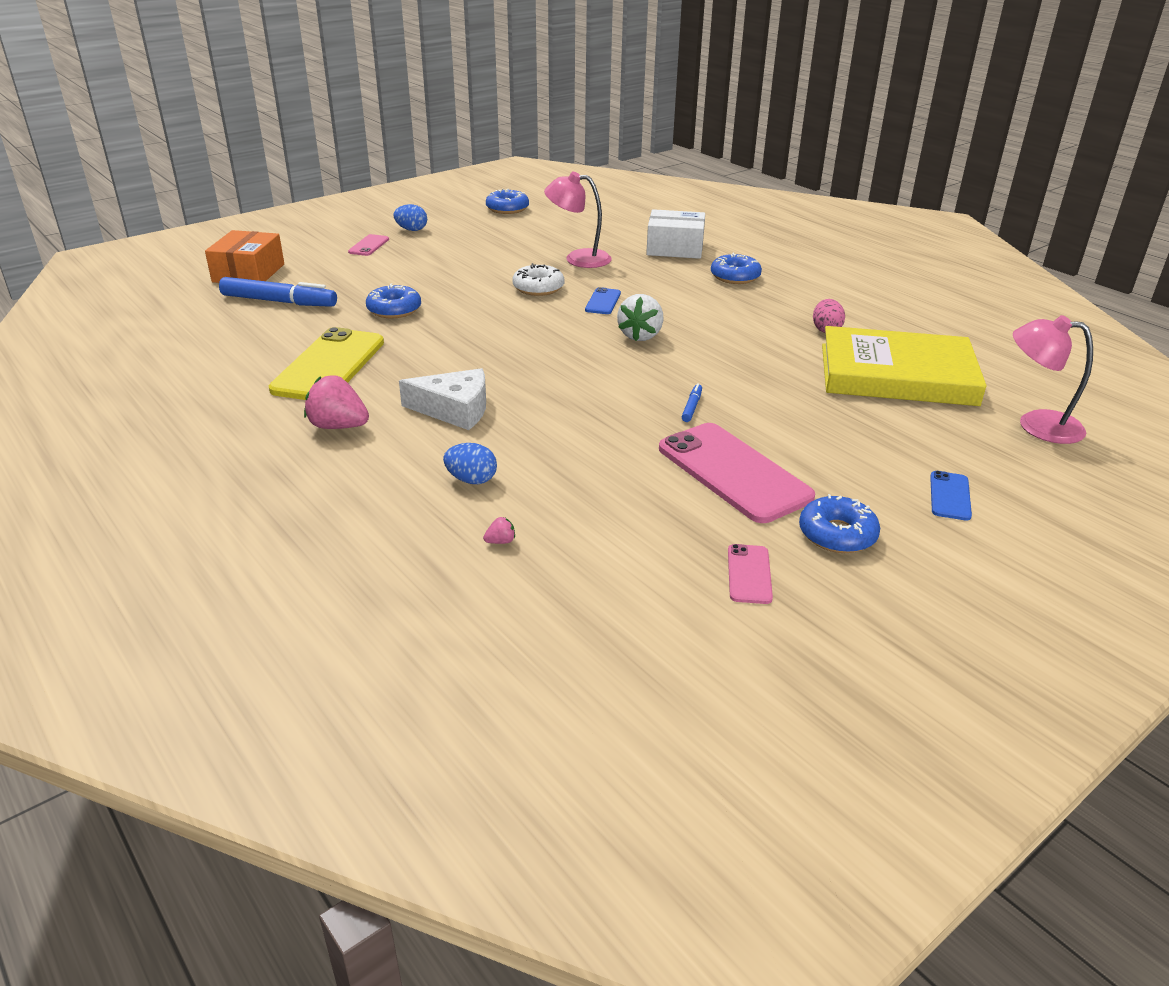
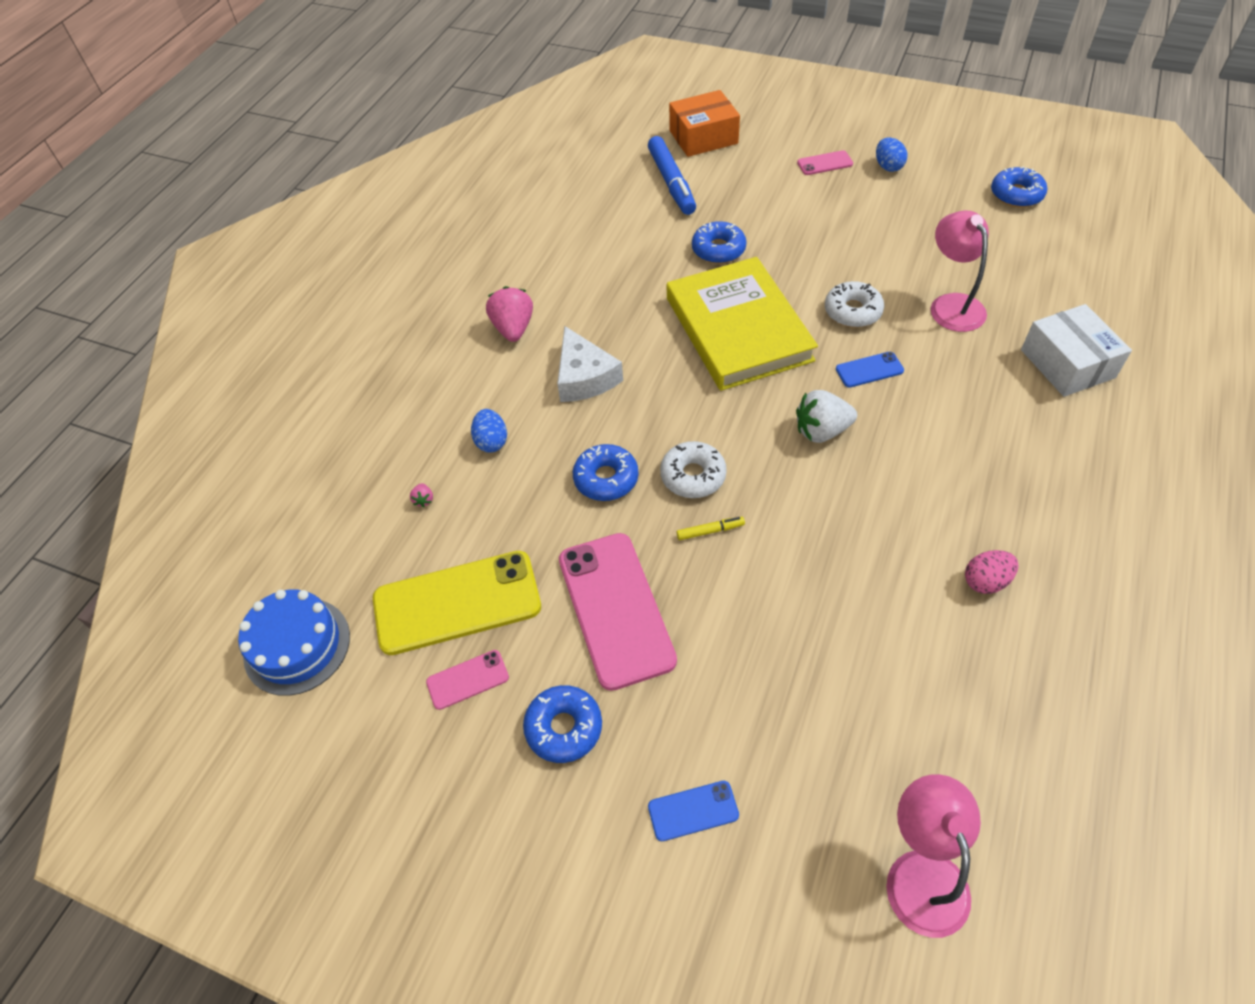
camera: 65 degrees right, 20 degrees up
(329, 366) = (595, 271): yellow phone -> yellow phone (457, 602)
(500, 541) = (423, 500): pink strawberry -> pink strawberry turned 45 degrees clockwise
(615, 685) = (297, 646): none -> blue cake
(628, 396) = (693, 476): none -> white donut
(692, 407) = (710, 531): blue marker -> yellow marker
(733, 472) = (615, 609): pink phone -> pink phone turned 45 degrees counterclockwise
(735, 277) = (1046, 446): blue donut -> blue donut (606, 478)
(897, 374) = (931, 687): yellow book -> yellow book (738, 329)

